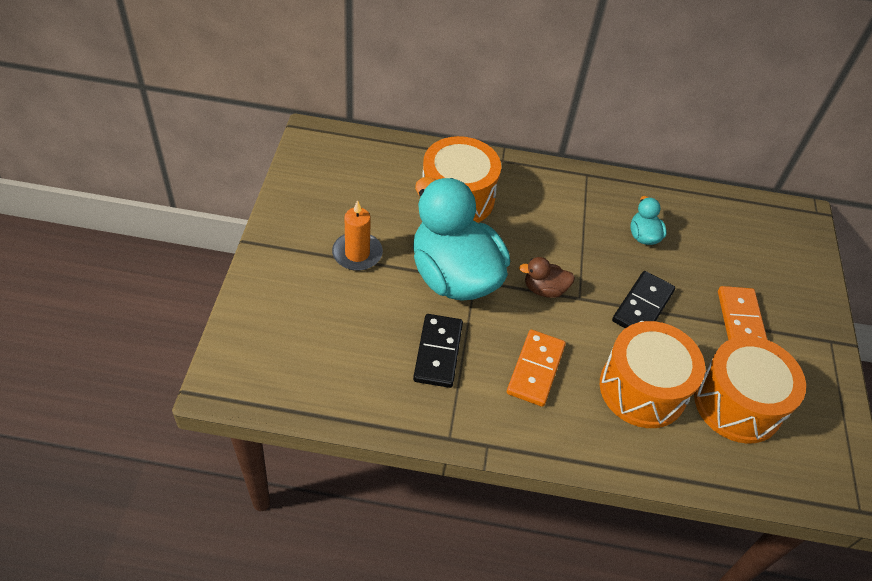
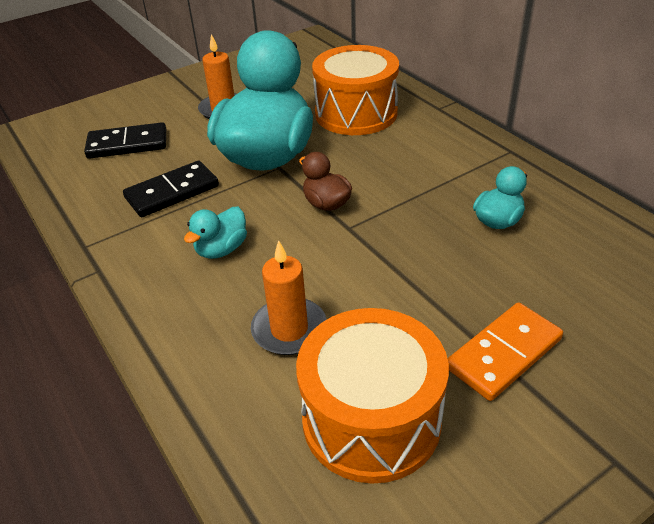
camera: 55 degrees right, 10 degrees down
(535, 369) = (221, 249): orange domino -> turquoise duck
(642, 389) = (289, 329): orange drum -> orange candle
(643, 306) = (402, 270): black domino -> black domino (127, 144)

